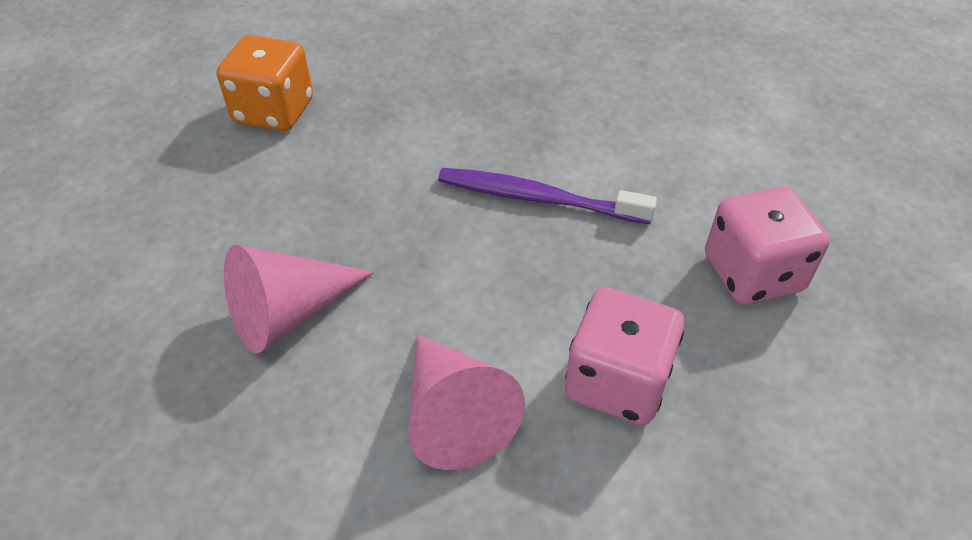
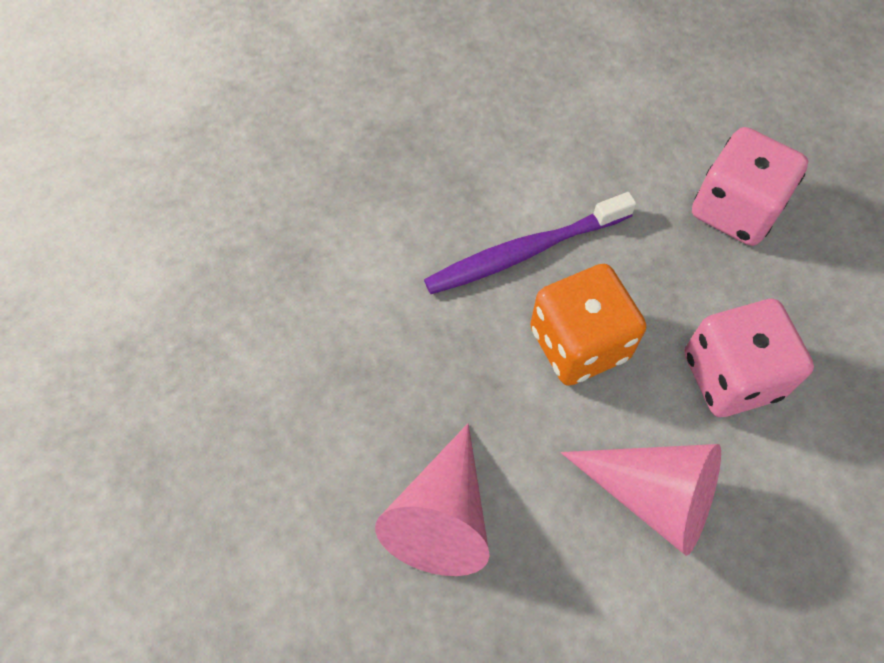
camera: 40 degrees left, 15 degrees up
(274, 111) = (192, 326): orange dice -> orange dice (579, 343)

